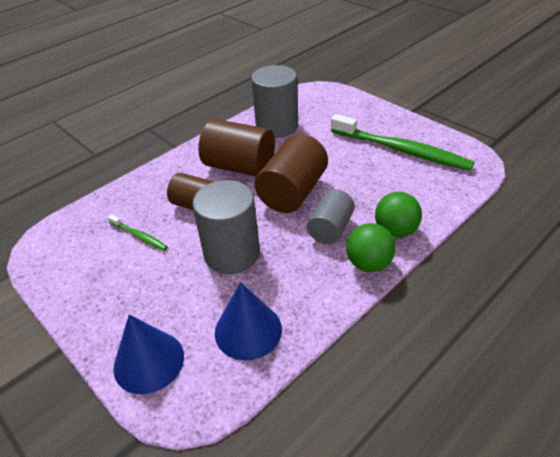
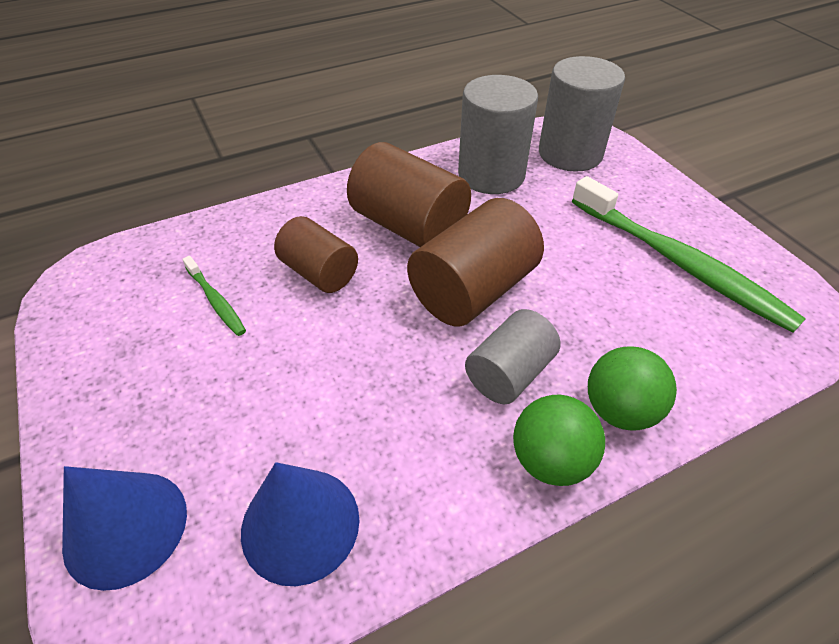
camera: 15 degrees right, 5 degrees up
(232, 254) = (335, 372): grey cylinder -> grey cylinder (570, 154)

